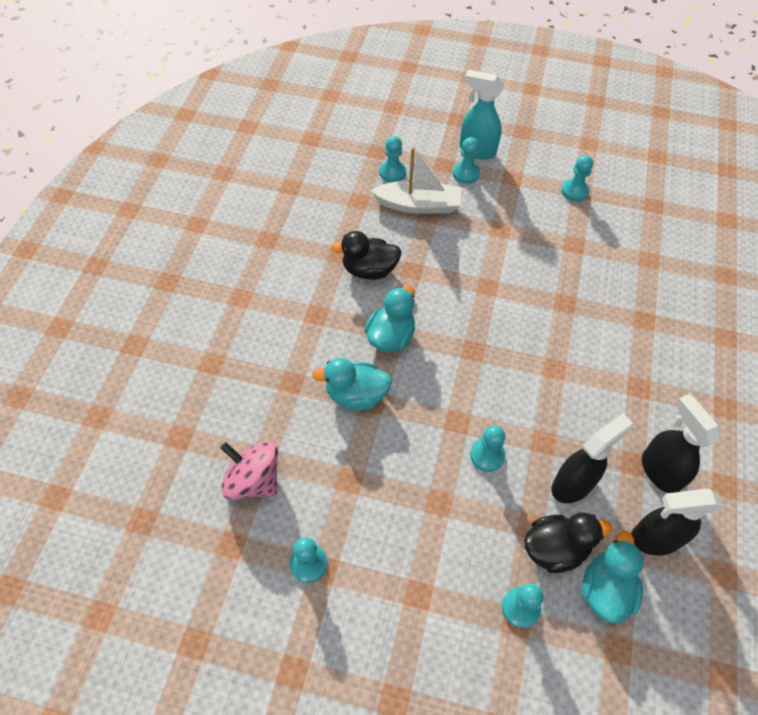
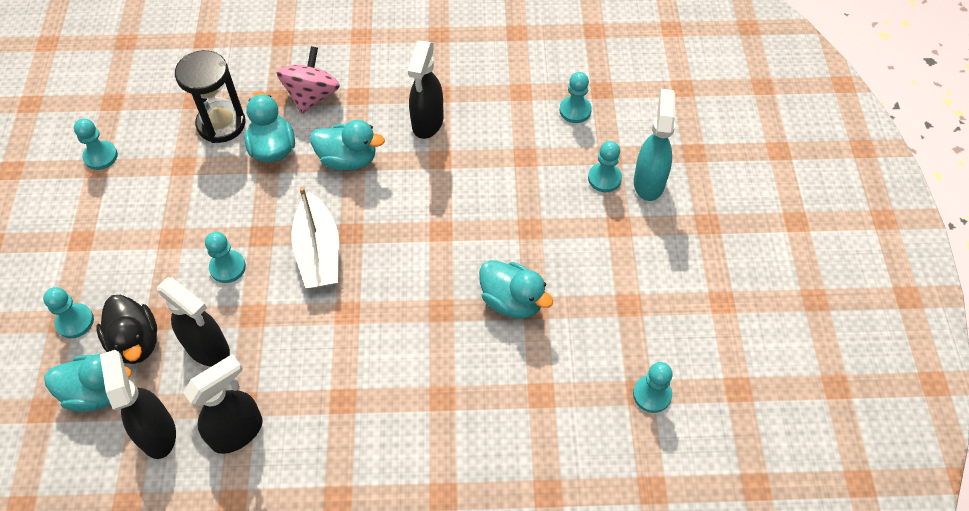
camera: 75 degrees right, 0 degrees up
(253, 480) = (172, 99): pink spinning top -> pink spinning top (312, 96)
(307, 436) = (221, 124): none -> black hourglass
(369, 270) = (427, 123): black duck -> black spray bottle
(418, 205) = (535, 144): white boat -> white boat (318, 252)
(566, 256) = (512, 301): none -> turquoise duck
(574, 191) = (625, 296): turquoise pawn -> turquoise pawn (652, 394)

